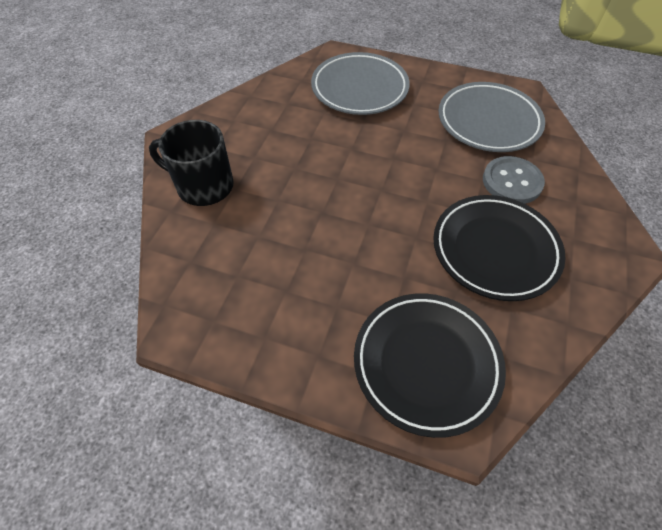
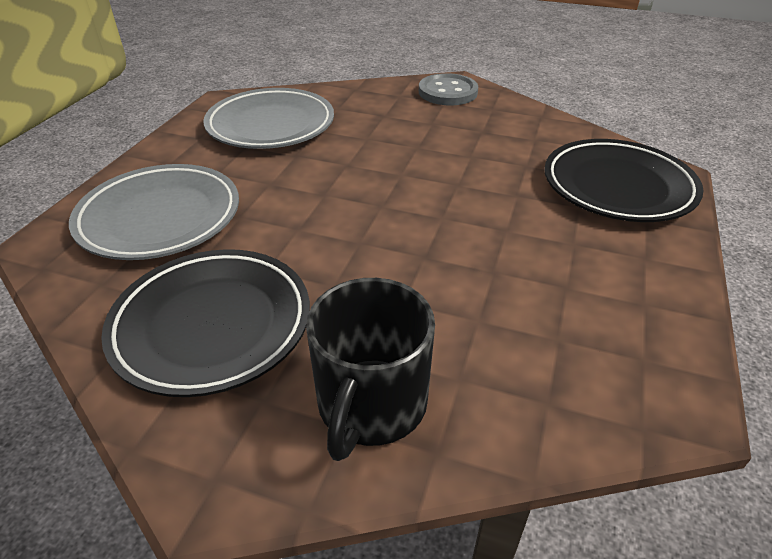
camera: 90 degrees left, 15 degrees down
(495, 250) = (467, 140): black plate -> black plate (212, 325)
(512, 182) = (371, 122): grey button -> grey button (448, 92)

